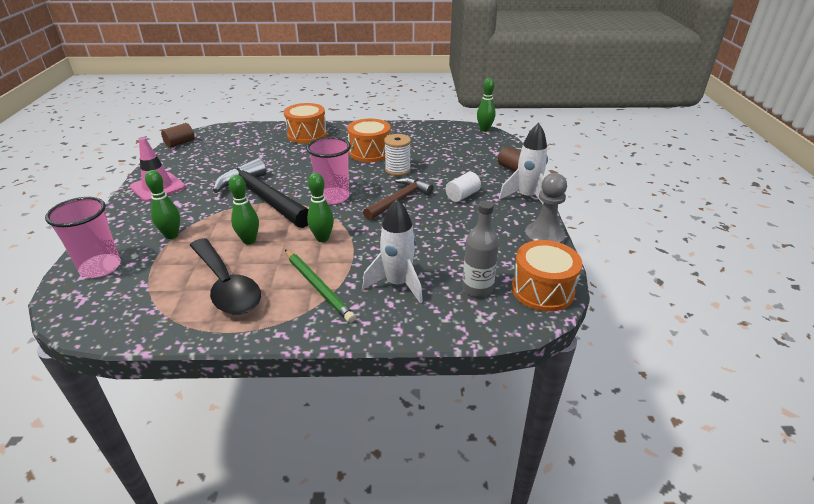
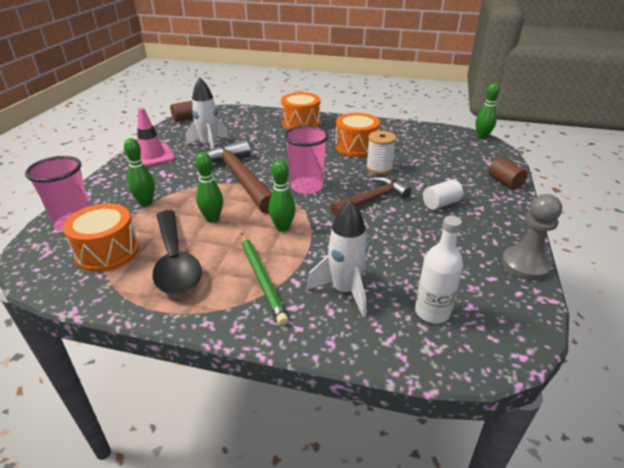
camera: 15 degrees right, 0 degrees up
(263, 198) = (239, 178): black hammer -> brown hammer
(477, 288) = (432, 312): grey bottle -> white bottle
(526, 197) = (513, 216): white rocket -> white rocket (209, 146)
(542, 290) = (509, 329): orange drum -> orange drum (107, 252)

